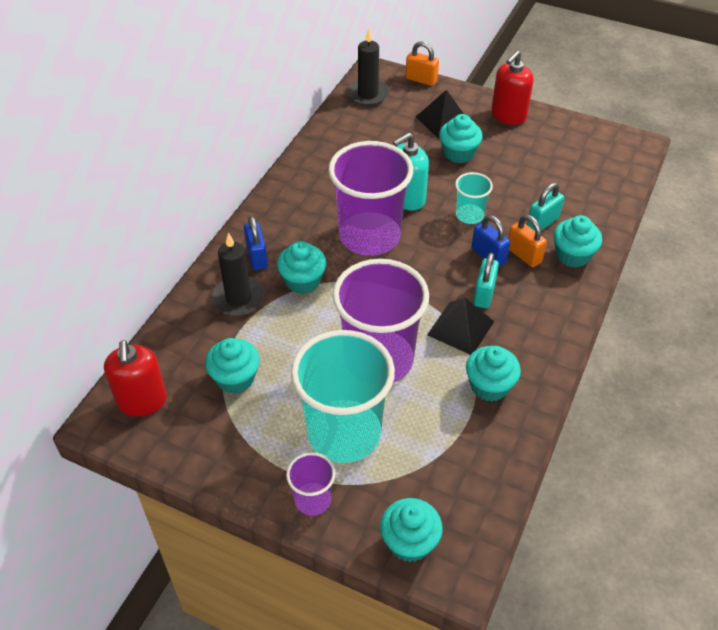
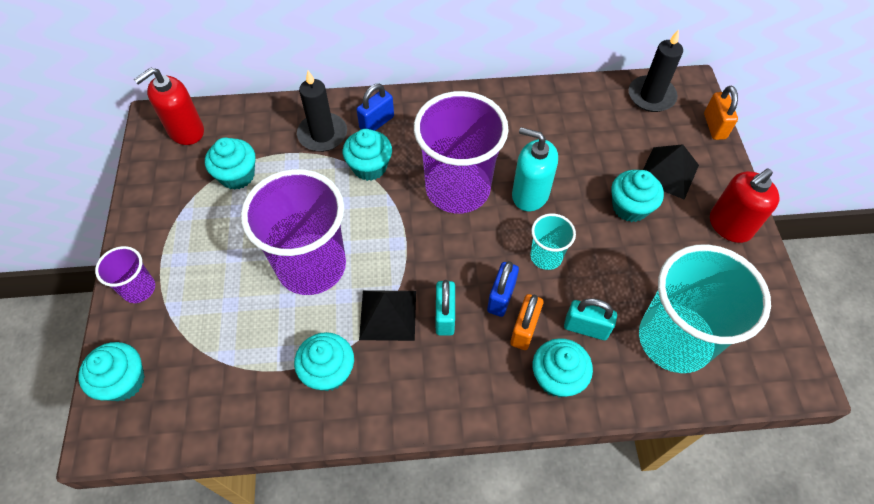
camera: 60 degrees right, 10 degrees up
(344, 433) = (216, 278): turquoise cup -> turquoise cup (674, 339)
(484, 294) = (445, 316): turquoise padlock -> turquoise padlock turned 75 degrees counterclockwise
(508, 115) = (729, 225): red soap dispenser -> red soap dispenser turned 45 degrees counterclockwise

